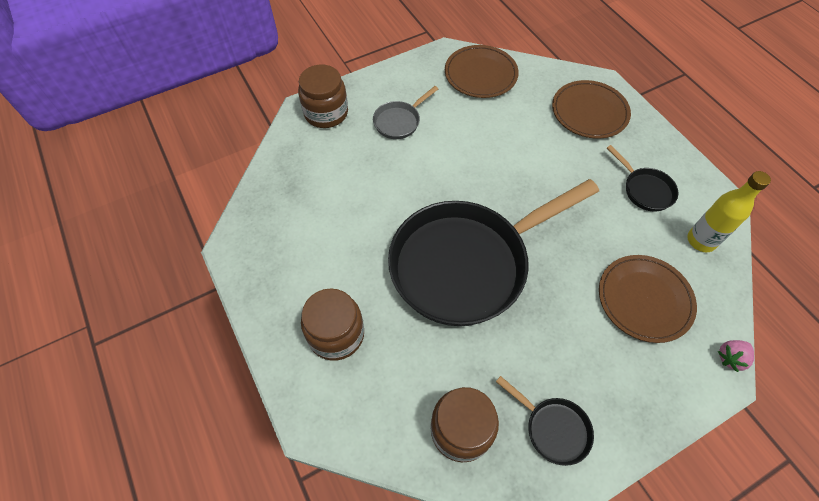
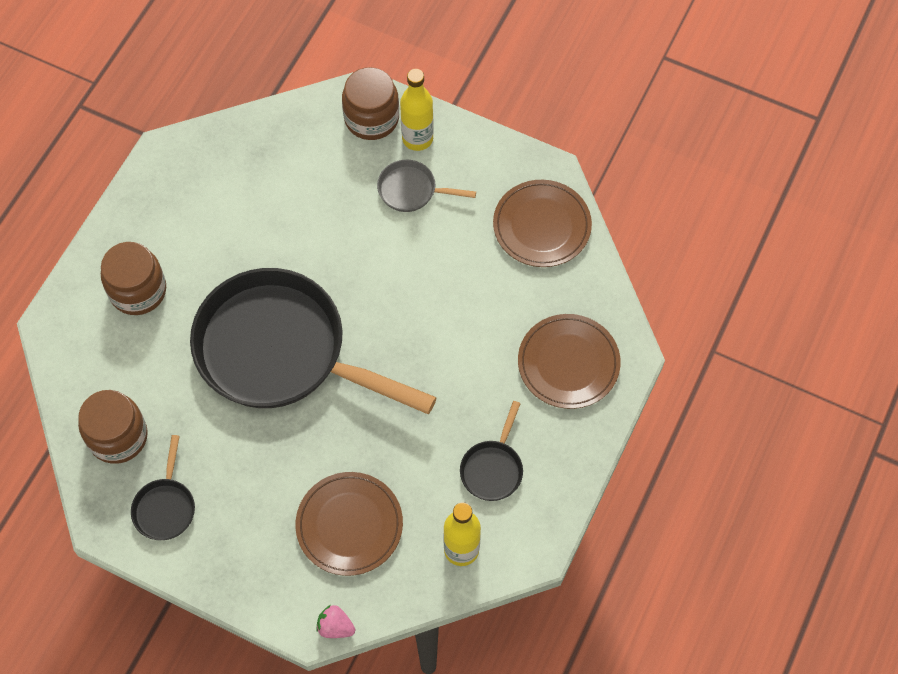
camera: 55 degrees right, 5 degrees up
(364, 98) = (417, 138): none -> yellow bottle

